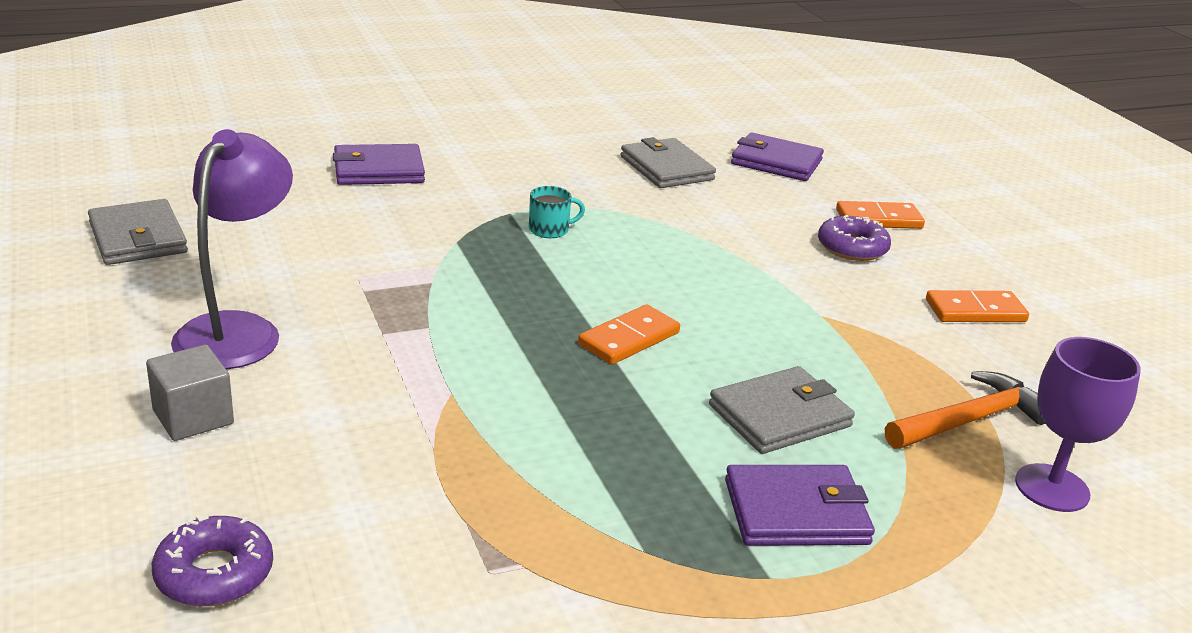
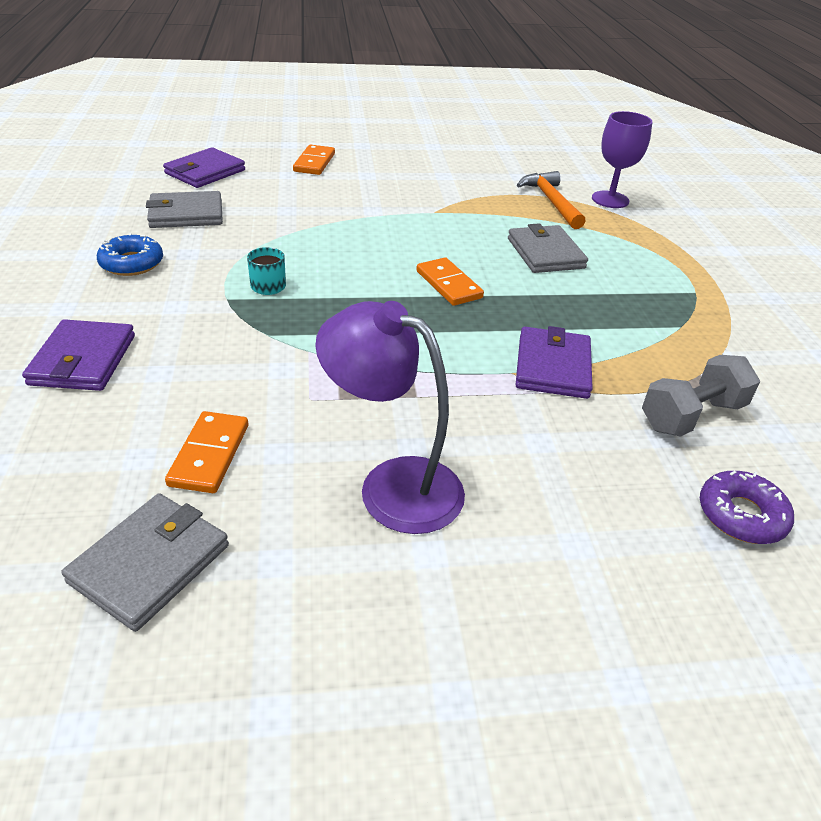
camera: 75 degrees left, 10 degrees up
(138, 238) = (150, 563): grey wallet -> grey wallet turned 45 degrees counterclockwise
(193, 417) = (539, 522): grey cube -> none
(410, 545) = (691, 415): none -> grey dumbbell
(546, 161) = (132, 263): none -> blue donut
(796, 512) = (638, 271): purple wallet -> purple wallet (552, 366)
(852, 247) = (349, 181): purple donut -> none
(975, 311) = (439, 168): orange domino -> orange domino (209, 455)

